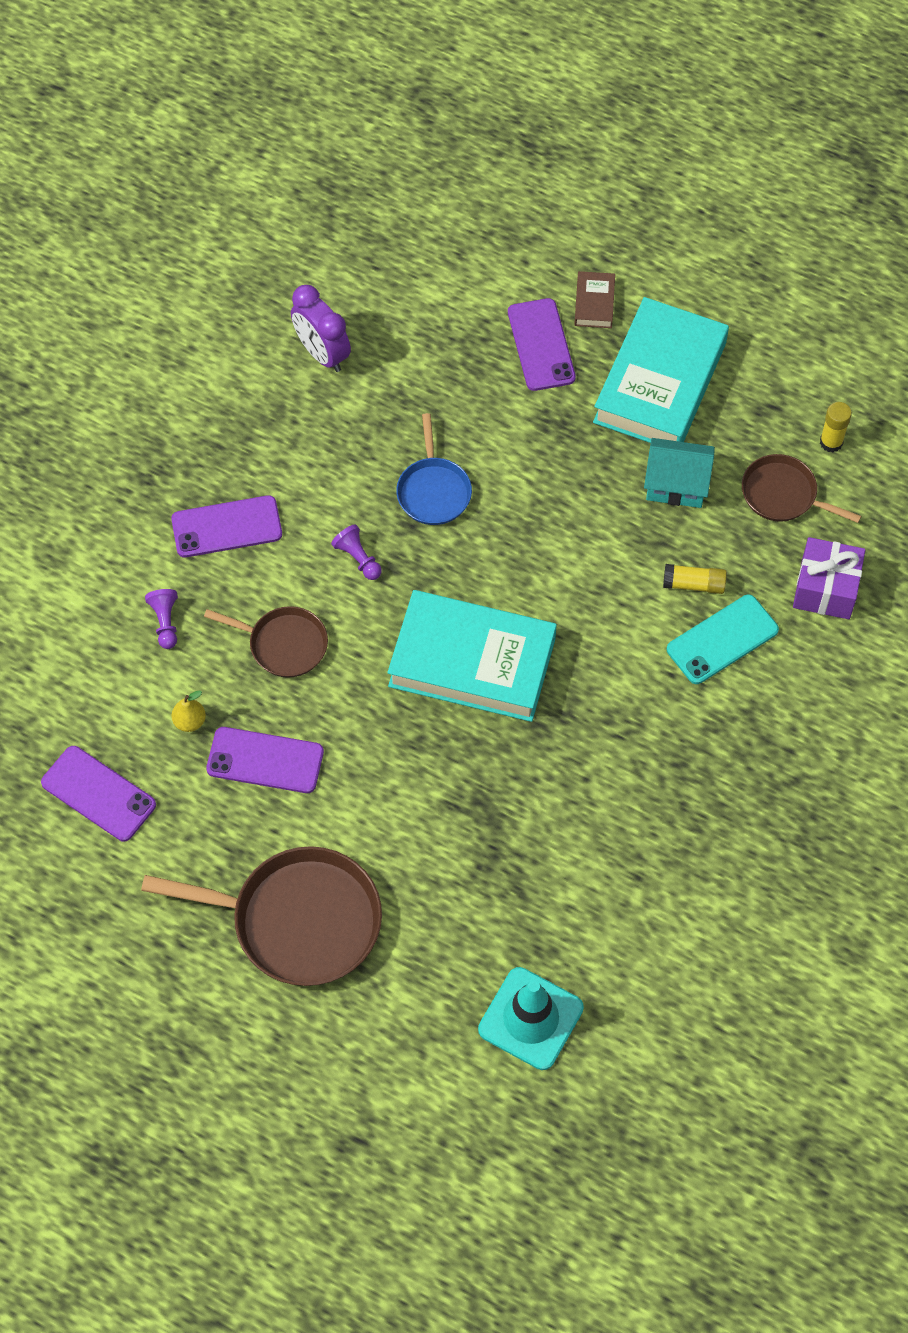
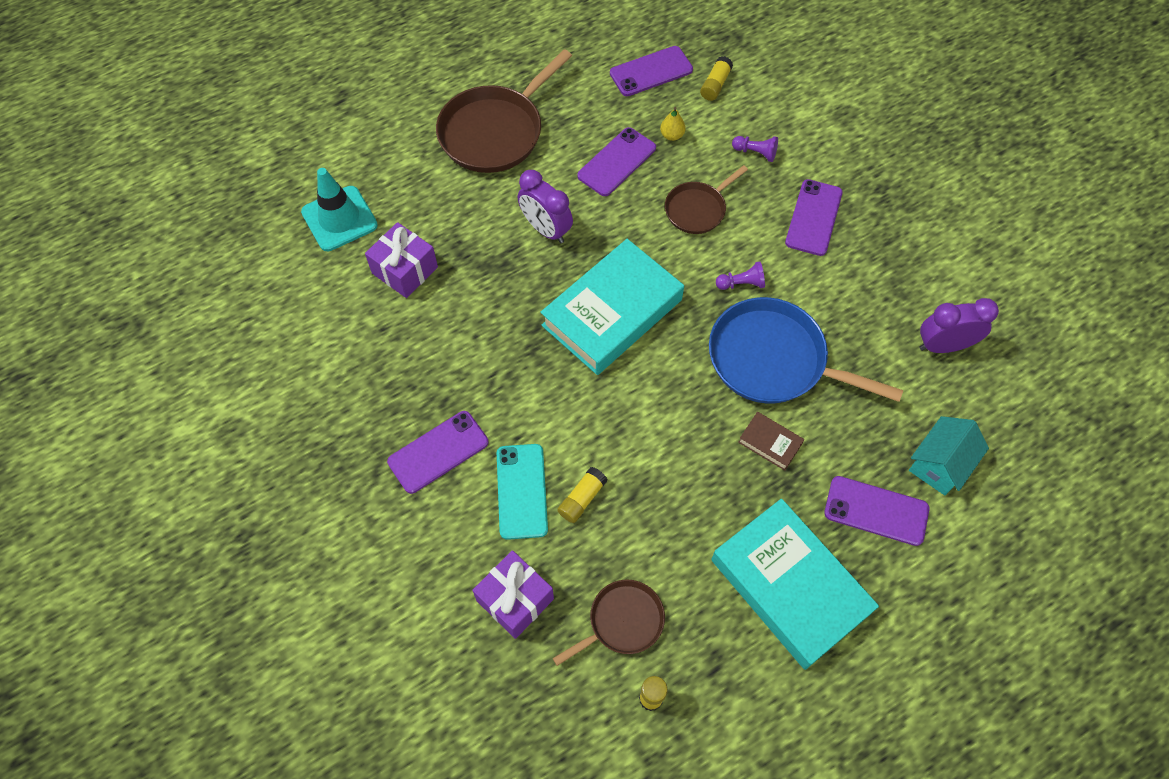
camera: 120 degrees right, 0 degrees up
(81, 711) = (715, 85): none -> yellow glue stick
(406, 784) = (546, 229): none -> purple clock
(433, 491) = (773, 359): blue pan -> blue pan, size x1.78
(552, 901) = (405, 270): none -> purple gift
(594, 303) = (901, 579): brown book -> brown book (770, 443)
(676, 484) = (681, 540): turquoise house -> turquoise house (939, 464)
(735, 737) = (438, 452): none -> purple phone

